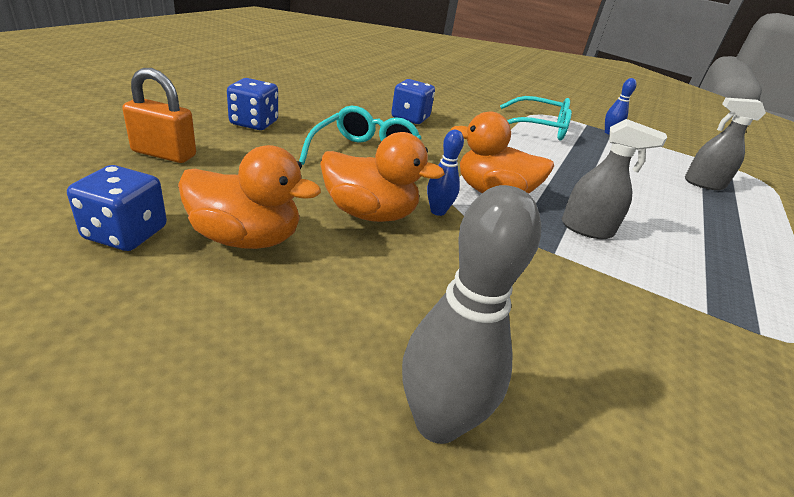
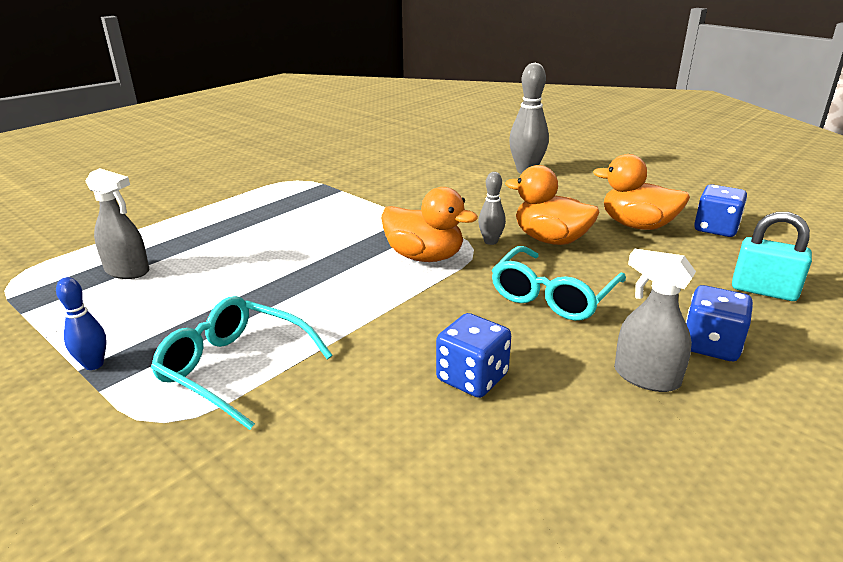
camera: 160 degrees left, 5 degrees down
(164, 154) = (763, 291): orange padlock -> turquoise padlock
(438, 211) = (490, 241): blue bowling pin -> grey bowling pin
(587, 229) = (363, 229): grey spray bottle -> grey spray bottle (645, 377)

